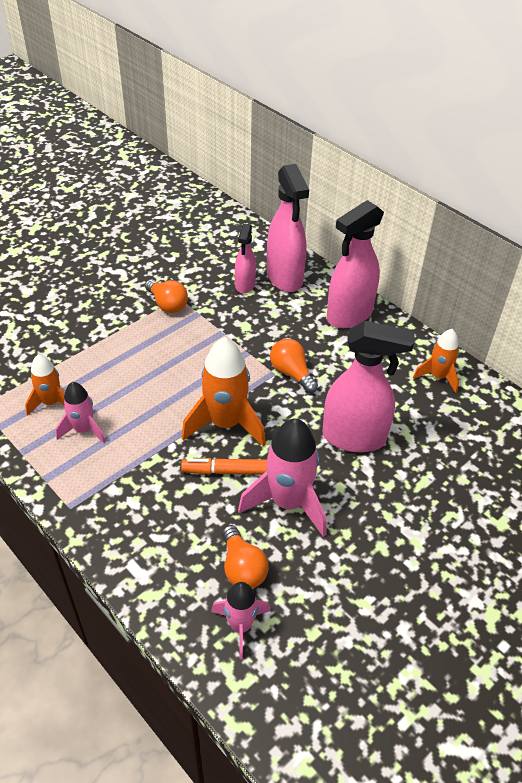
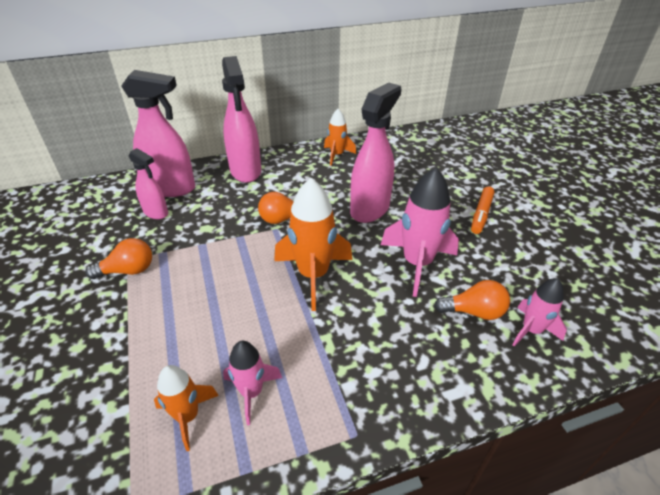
camera: 65 degrees left, 5 degrees down
(226, 471) = (367, 291): orange marker -> orange marker (481, 214)

